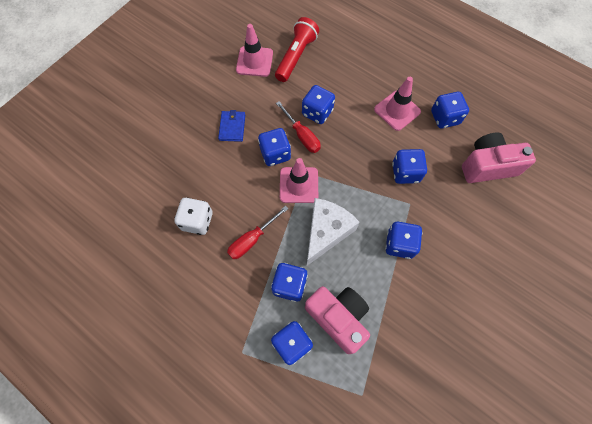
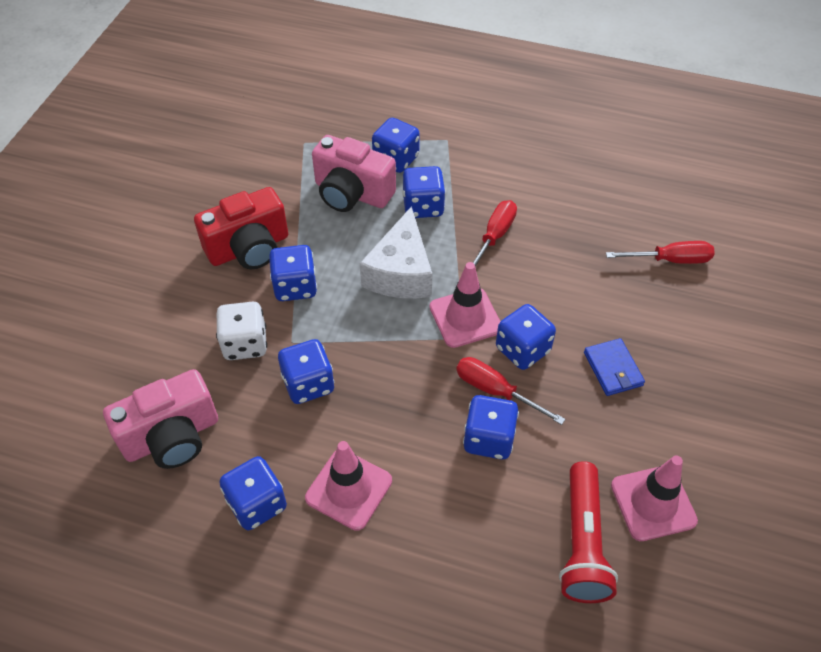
camera: 160 degrees right, 15 degrees down
(152, 183) = (670, 260): none -> red screwdriver
(197, 221) = (577, 236): white dice -> white dice (245, 344)
(426, 289) = (249, 248): none -> red camera

